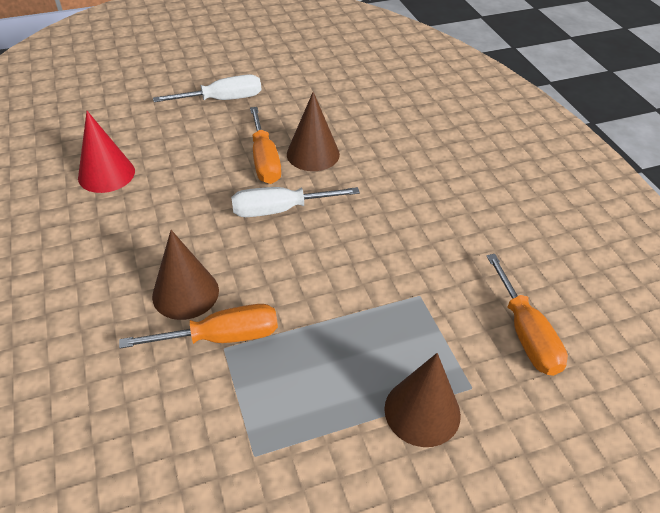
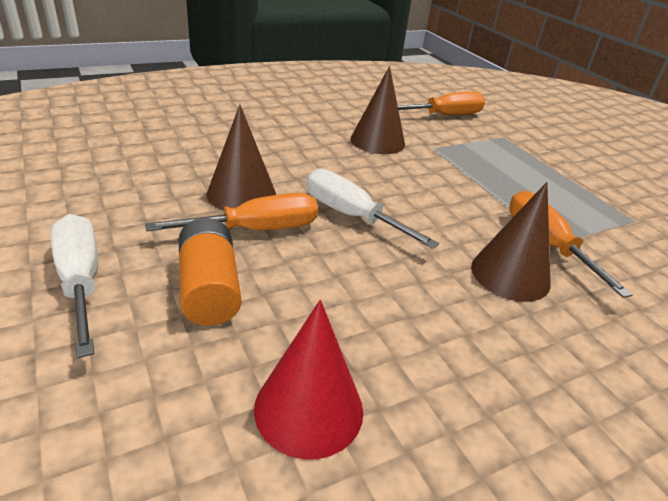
camera: 100 degrees left, 10 degrees down
(206, 141) = (209, 288): none -> orange battery
(279, 210) = (351, 215): white screwdriver -> white screwdriver turned 150 degrees clockwise
(422, 411) = (537, 154): brown cone -> brown cone (377, 141)

